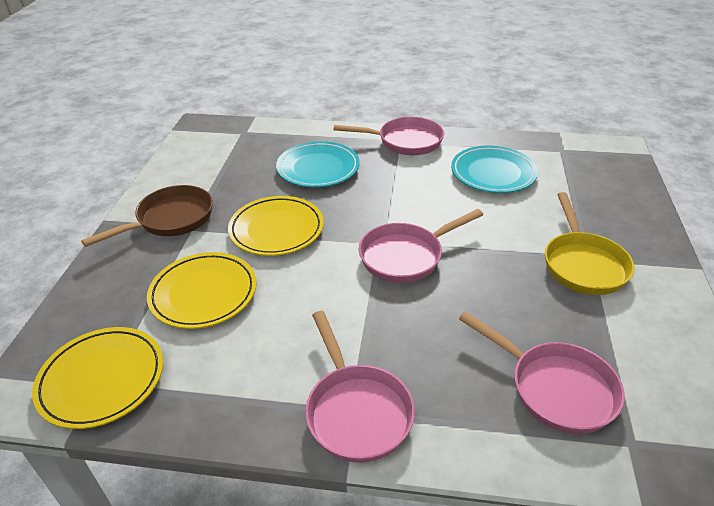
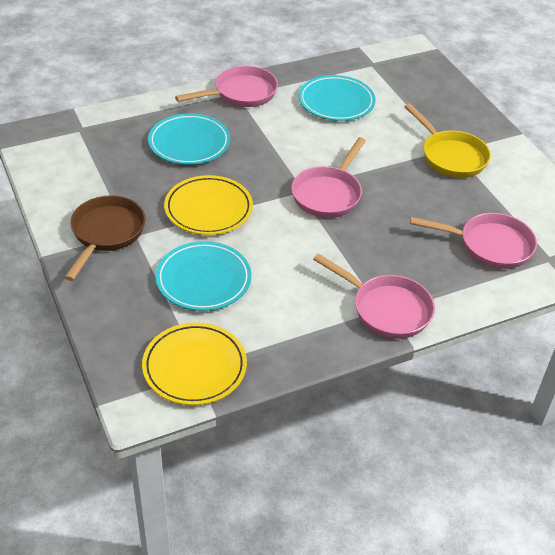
camera: 35 degrees left, 5 degrees up
(203, 293) = (203, 280): yellow plate -> turquoise plate

